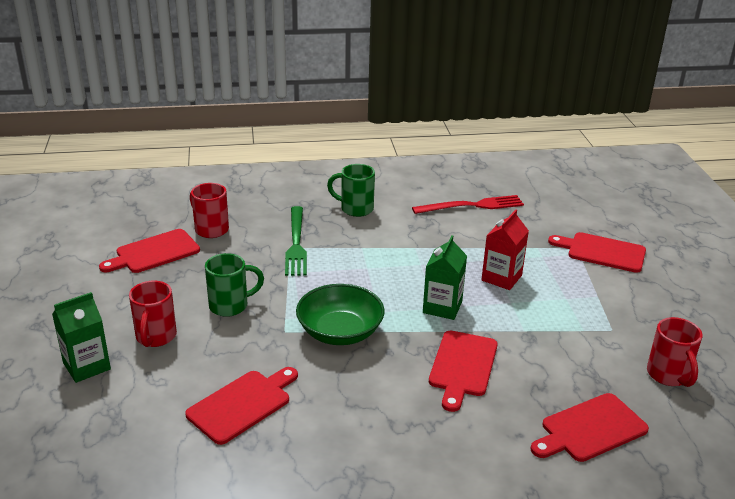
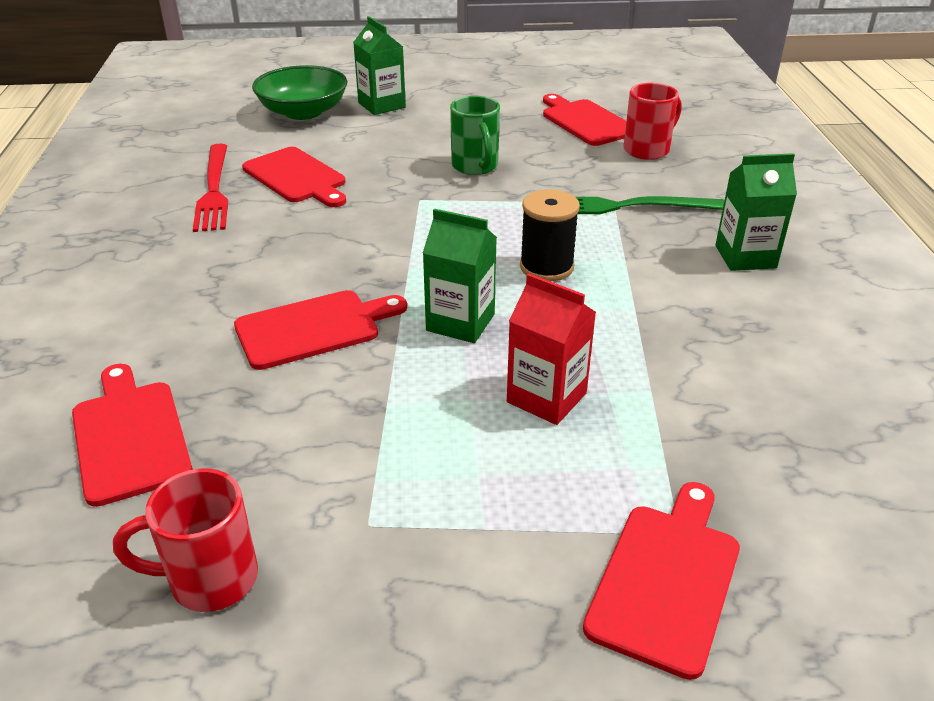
camera: 95 degrees right, 5 degrees up
(155, 337) = (421, 131): red mug -> none
(340, 332) = (412, 235): green bowl -> green bowl (303, 112)
(355, 209) = (745, 257): green mug -> green carton
(375, 275) = (546, 267): none -> black spool
(462, 366) = (313, 328): red cutting board -> red cutting board turned 135 degrees clockwise
(472, 206) = (812, 391): red fork -> red fork (214, 190)

